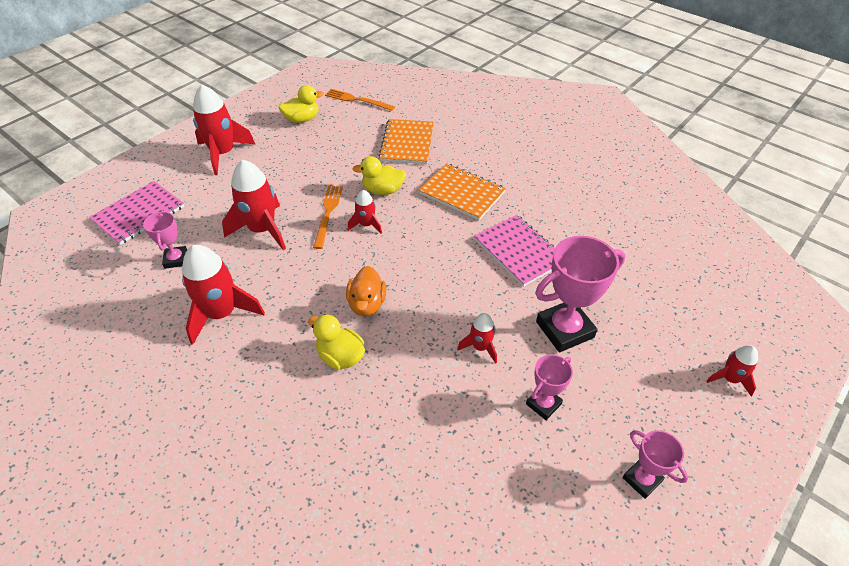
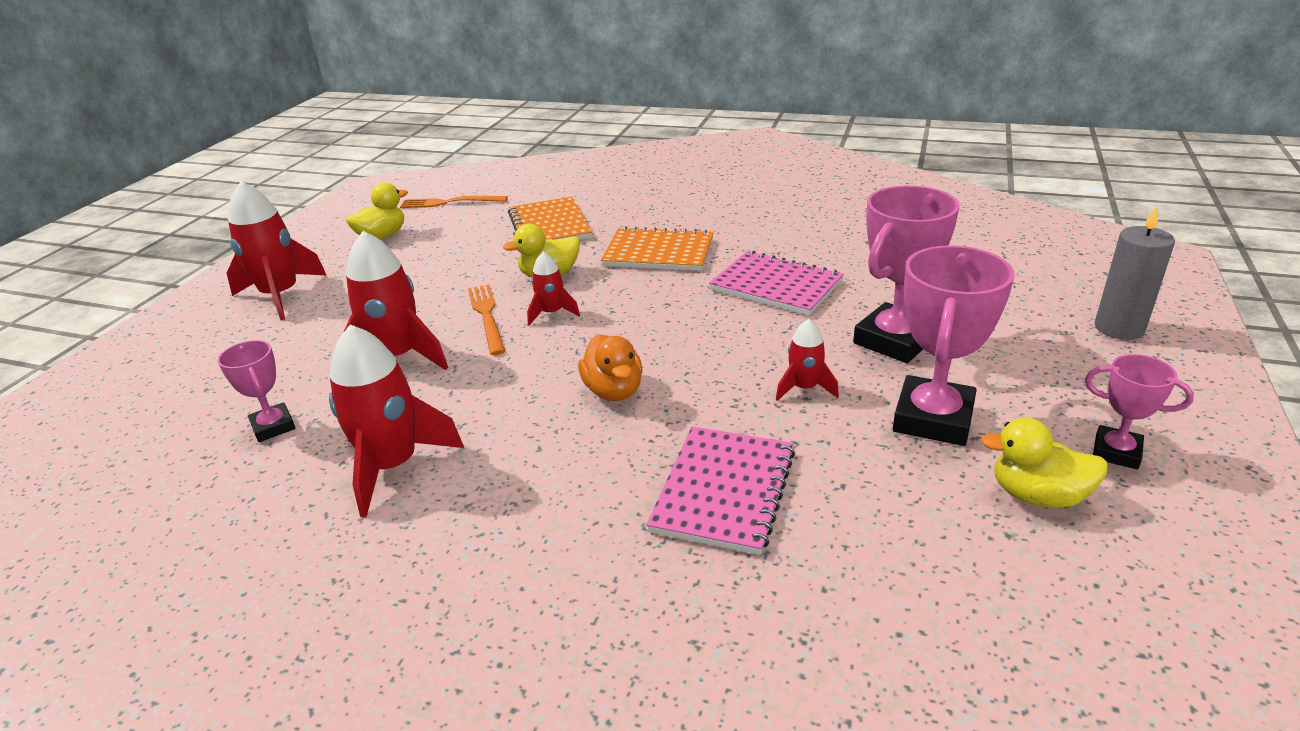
camera: 20 degrees left, 15 degrees down
(139, 214) = (174, 393): pink notebook -> pink notebook (724, 490)
(340, 356) = (617, 457): yellow duck -> yellow duck (1037, 495)
(543, 404) = (933, 419): pink trophy -> pink trophy, size x1.81
(729, 379) = (1119, 328): red rocket -> grey candle

